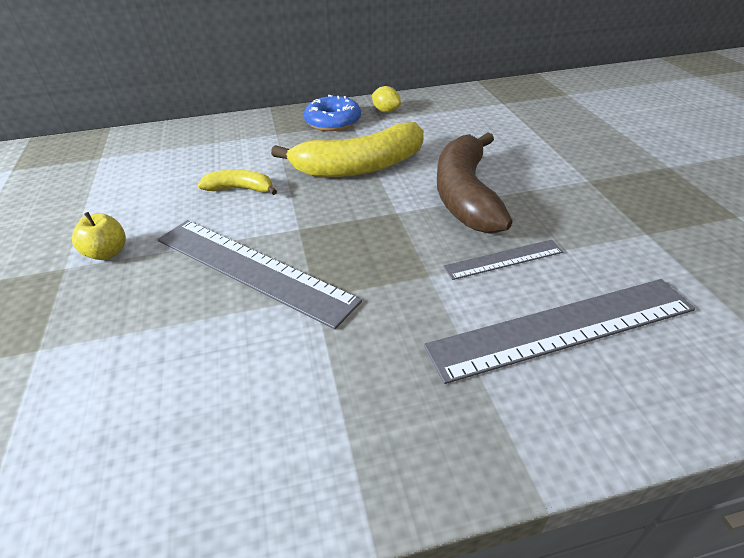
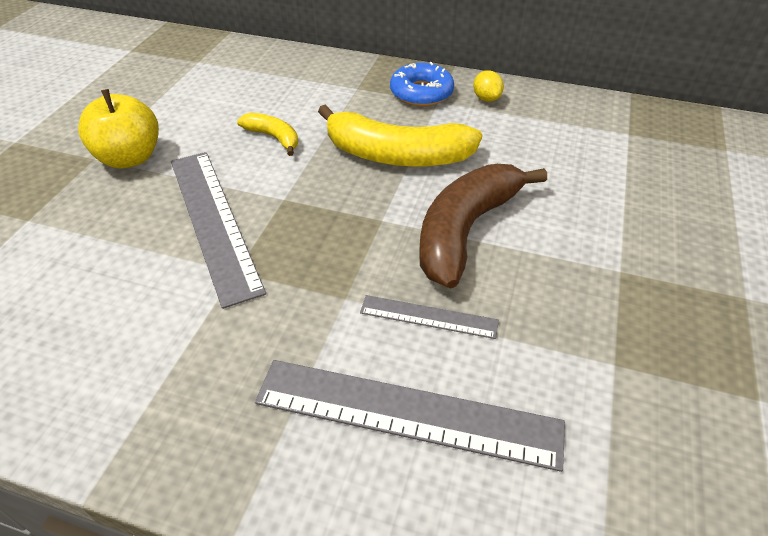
camera: 30 degrees right, 5 degrees up
(107, 253) = (130, 158): yellow apple -> yellow apple, size x1.71

